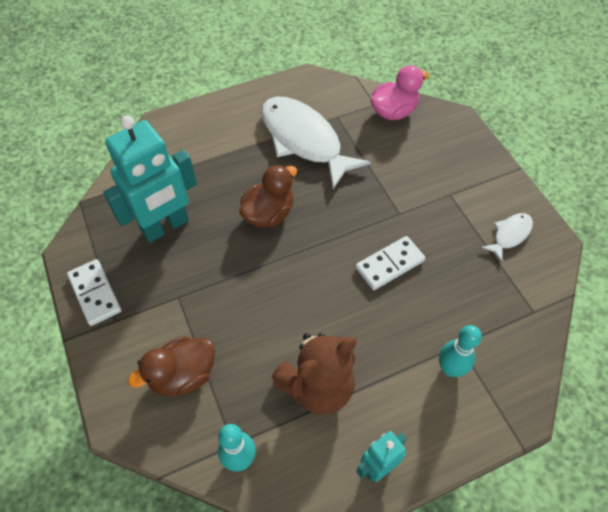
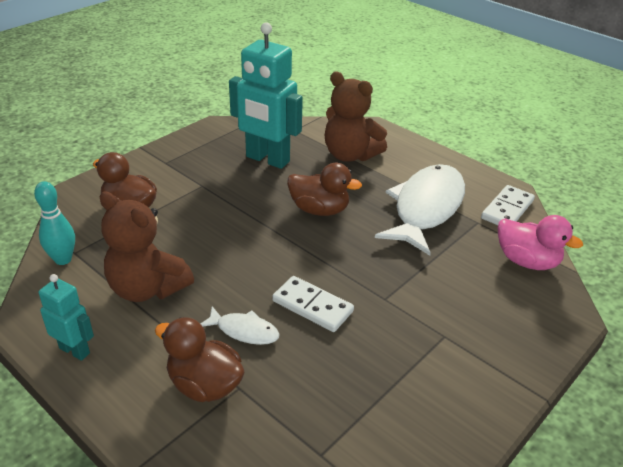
camera: 65 degrees right, 20 degrees down
(95, 293) = (185, 147): white domino -> white domino (507, 209)
(197, 159) = (350, 155): none -> brown teddy bear
(450, 369) = (204, 385): turquoise bowling pin -> brown duck
(510, 235) = (424, 407): white fish -> white fish (244, 331)

